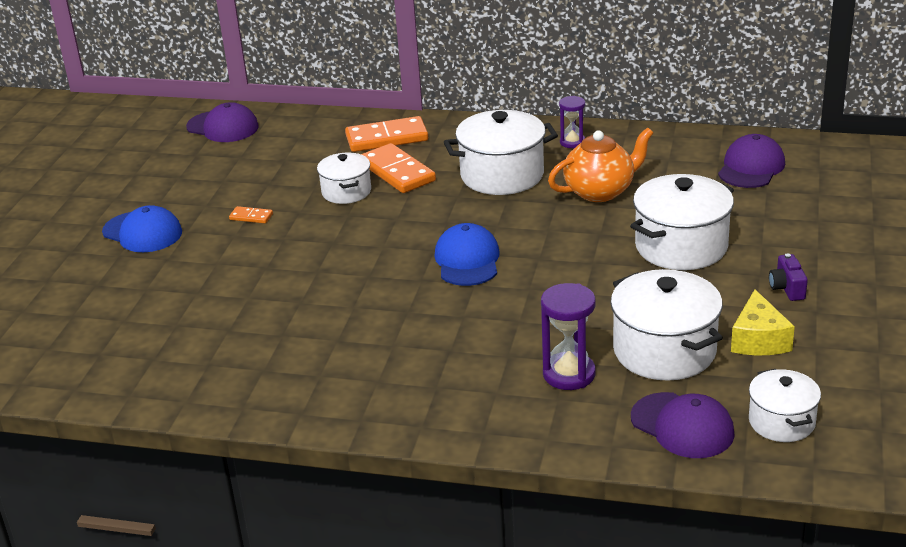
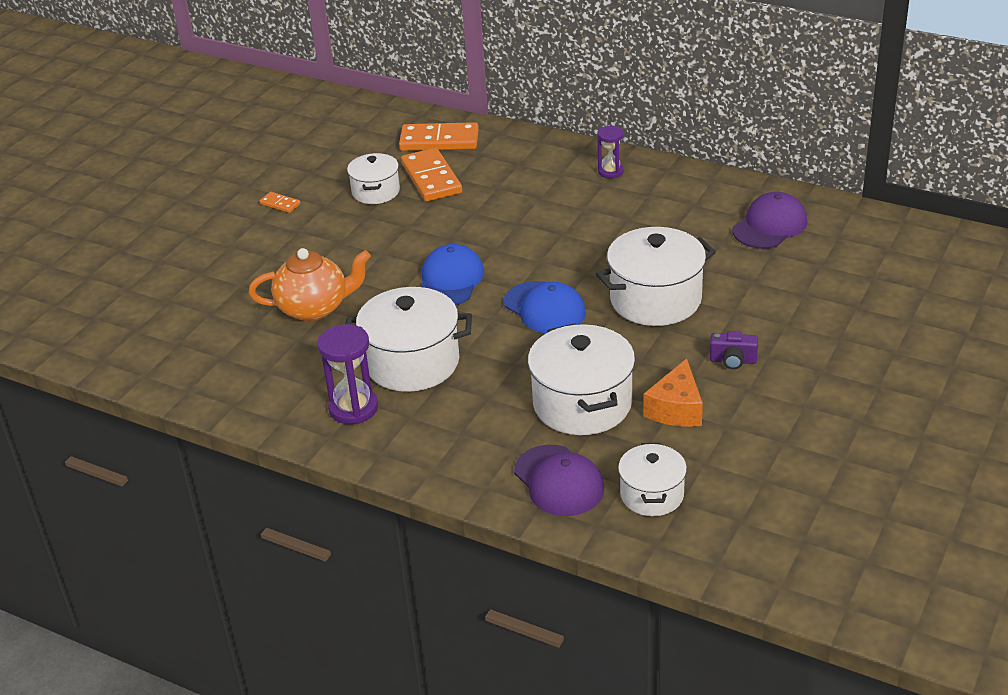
camera: 15 degrees right, 5 degrees up
(142, 232) = (180, 204): blue cap -> blue cap (544, 308)
(223, 127) = (297, 106): purple cap -> none
(502, 175) = (526, 197): white pot -> white pot (412, 363)
(569, 374) = (483, 411): purple hourglass -> purple hourglass (353, 408)
(600, 191) = (609, 229): orange teapot -> orange teapot (314, 308)
(759, 340) = (676, 409): yellow cheese -> orange cheese
(787, 288) = (733, 361): purple camera -> purple camera turned 90 degrees counterclockwise

